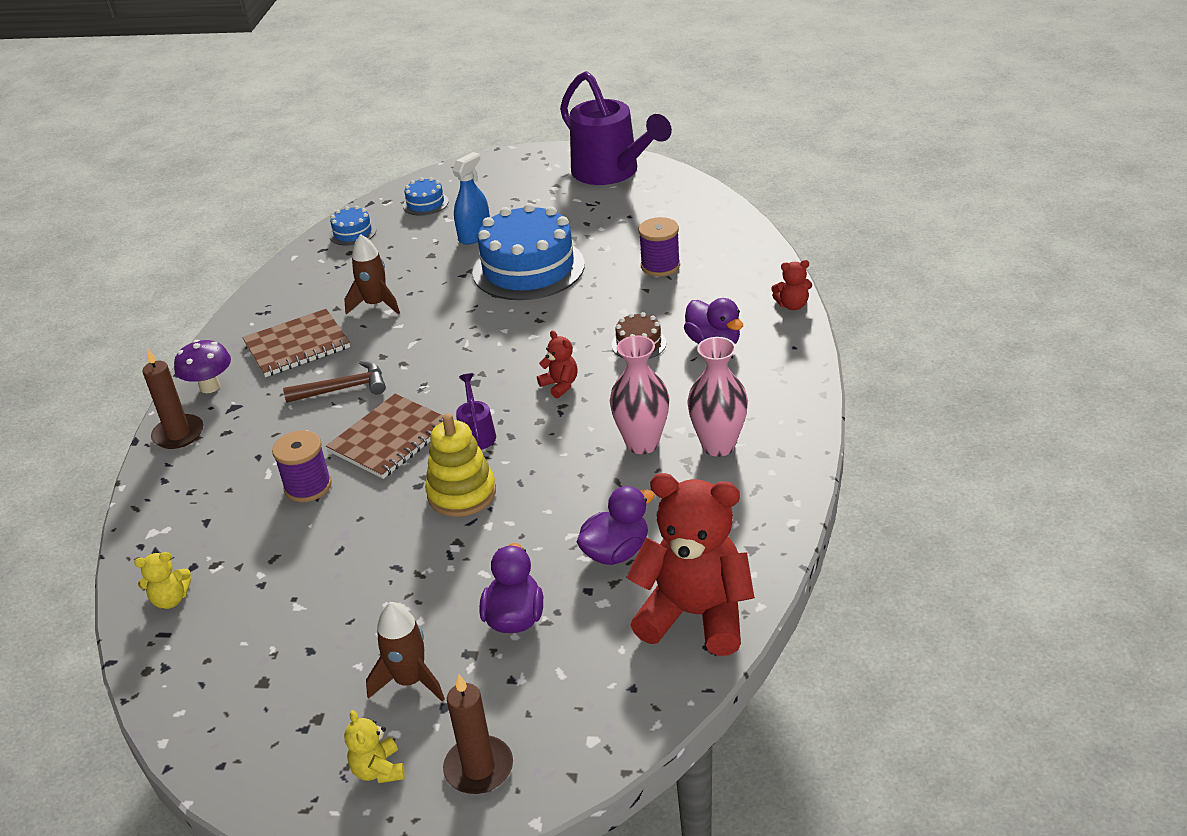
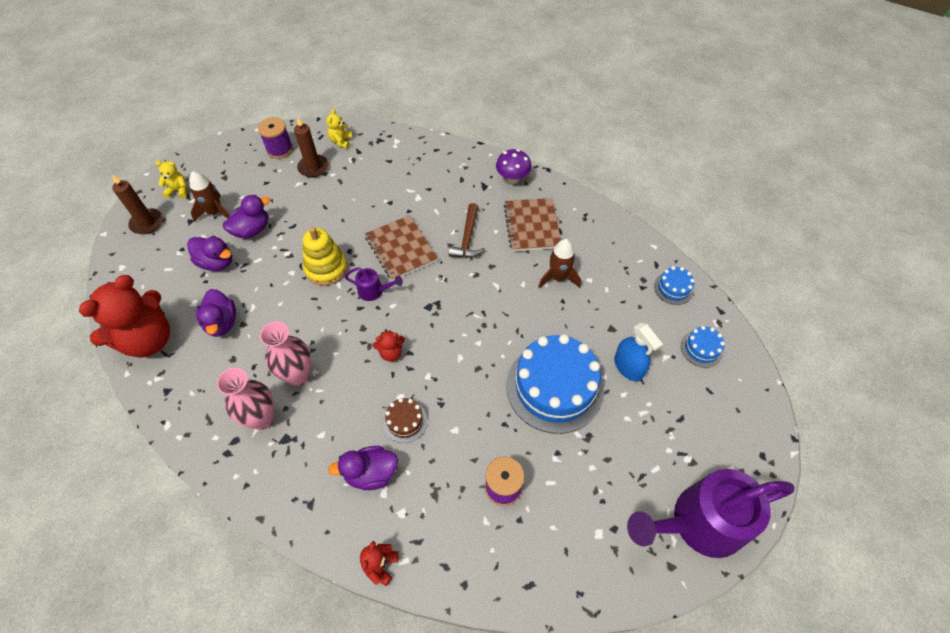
camera: 110 degrees right, 20 degrees up
(178, 434) = (473, 160): brown candle -> brown candle (313, 167)
(308, 486) = (385, 204): purple spool -> purple spool (279, 149)
(427, 611) = (252, 230): none -> purple duck

